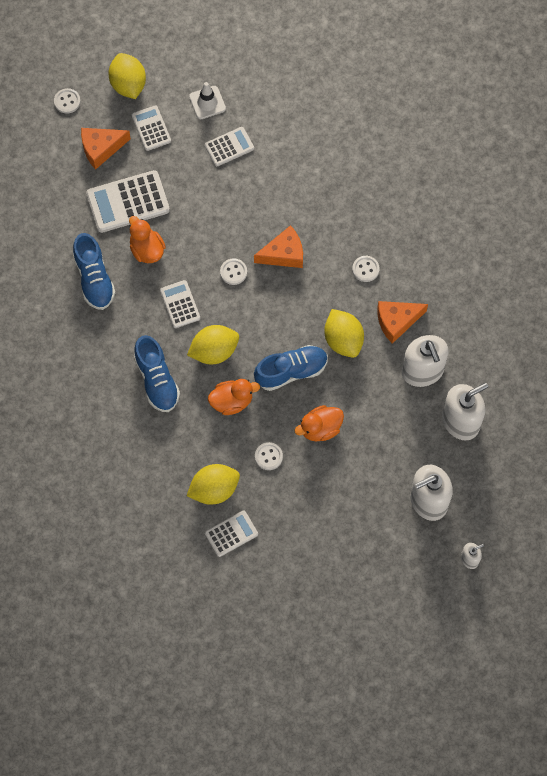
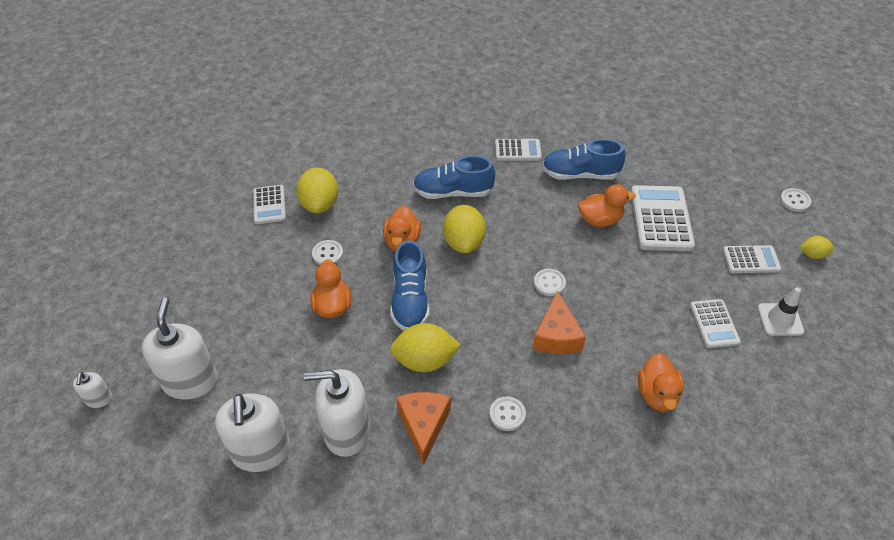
camera: 110 degrees right, 20 degrees down
(101, 148) = (731, 213): orange cheese -> none
(128, 84) = (812, 254): yellow lemon -> yellow lemon, size x0.53
(180, 304) = (527, 229): white calculator -> white calculator (517, 150)
(309, 175) = (657, 394): none -> orange duck

